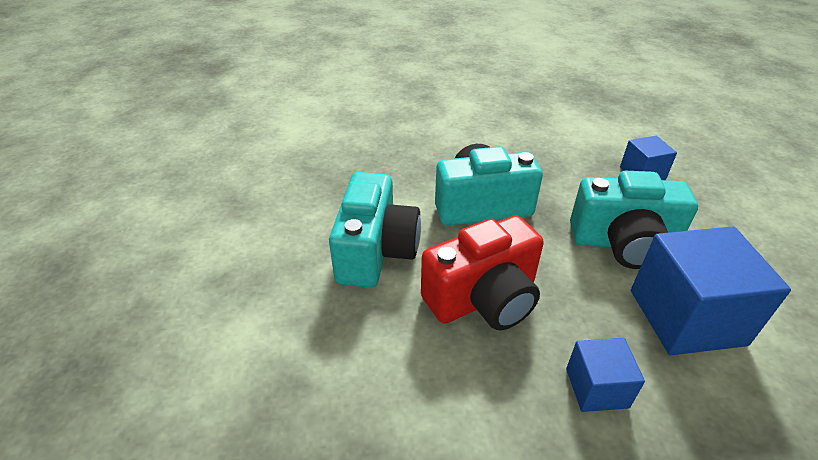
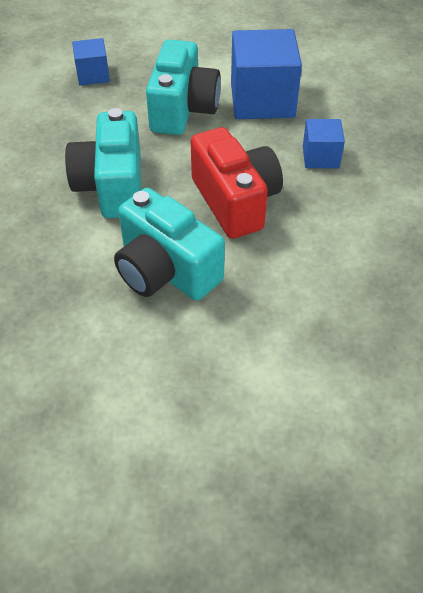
camera: 85 degrees left, 10 degrees up
(376, 251) = (165, 270): turquoise camera -> turquoise camera turned 150 degrees counterclockwise

